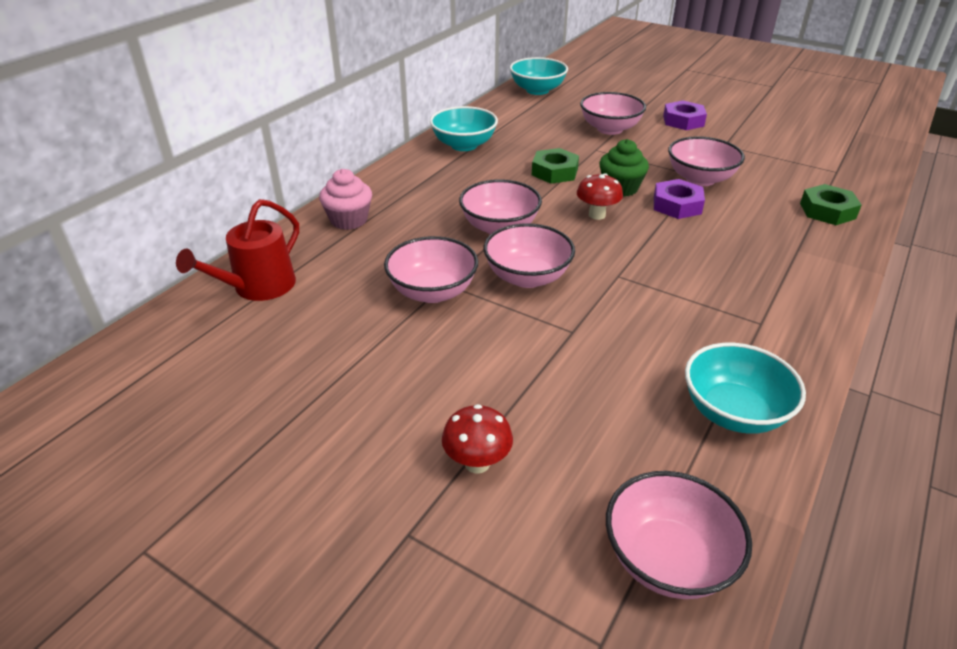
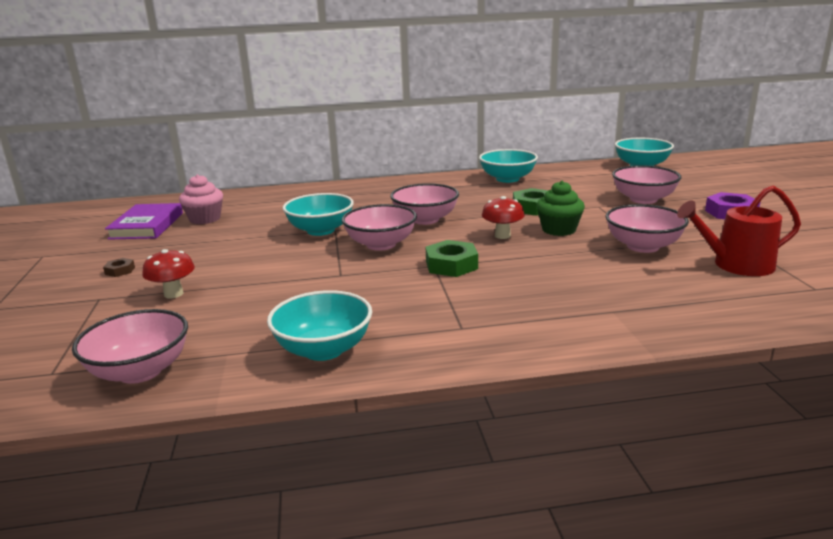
camera: 50 degrees right, 15 degrees down
(190, 406) = (147, 226): none -> purple book
(258, 287) = (260, 200): red watering can -> red watering can (736, 265)
(333, 485) = (120, 271): none -> brown nut
(349, 220) = (358, 190): pink cupcake -> pink cupcake (205, 219)
(432, 292) = (320, 230): pink bowl -> turquoise bowl
(677, 205) = (578, 252): purple nut -> none
(827, 211) = (718, 304): green nut -> green nut (451, 265)

